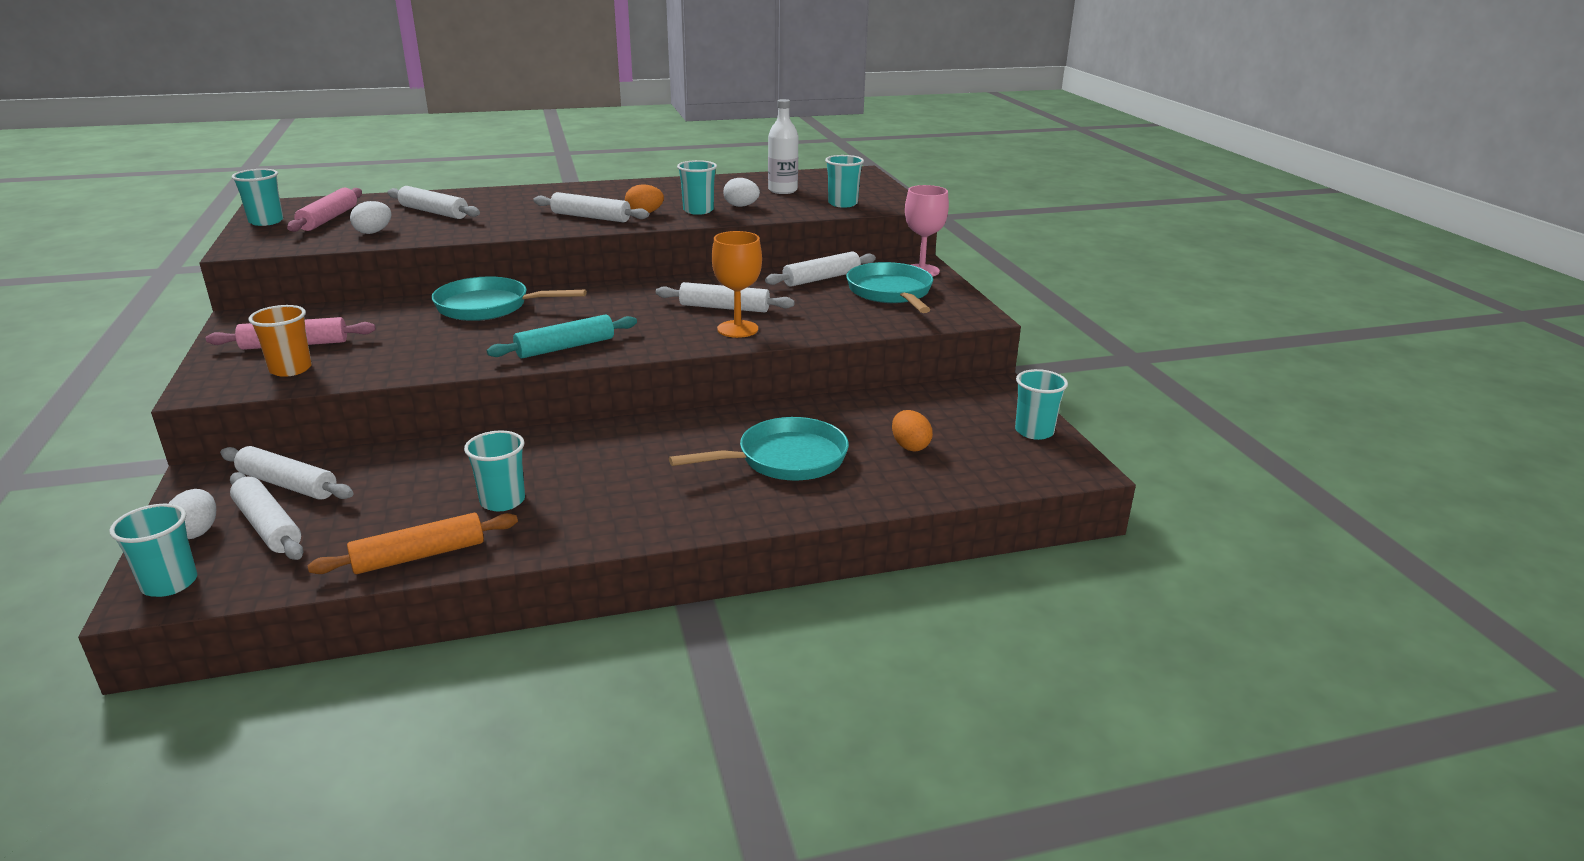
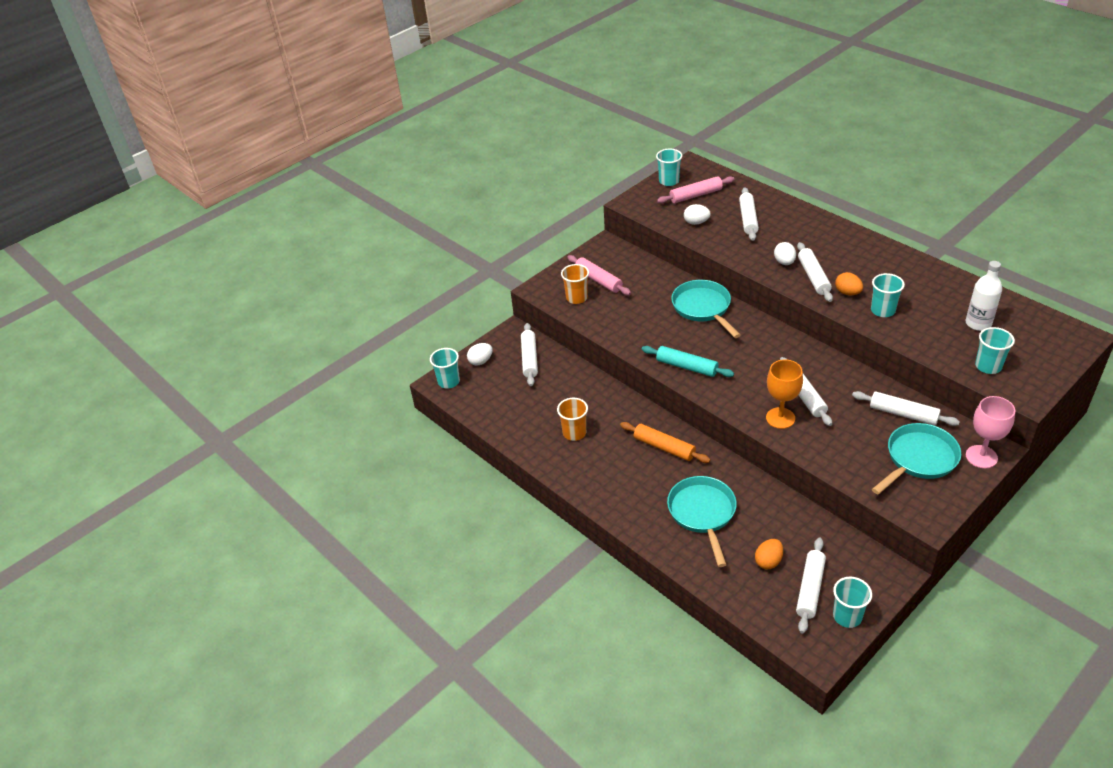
camera: 65 degrees right, 15 degrees up
(268, 526) = (499, 377): white rolling pin -> white rolling pin (810, 589)
(419, 556) = (516, 436): orange rolling pin -> orange rolling pin (664, 447)
(502, 501) = (574, 433): turquoise cup -> orange cup
(741, 206) = (917, 323): white egg -> white egg (784, 262)
(785, 459) = (702, 513): turquoise pan -> turquoise pan turned 135 degrees counterclockwise

